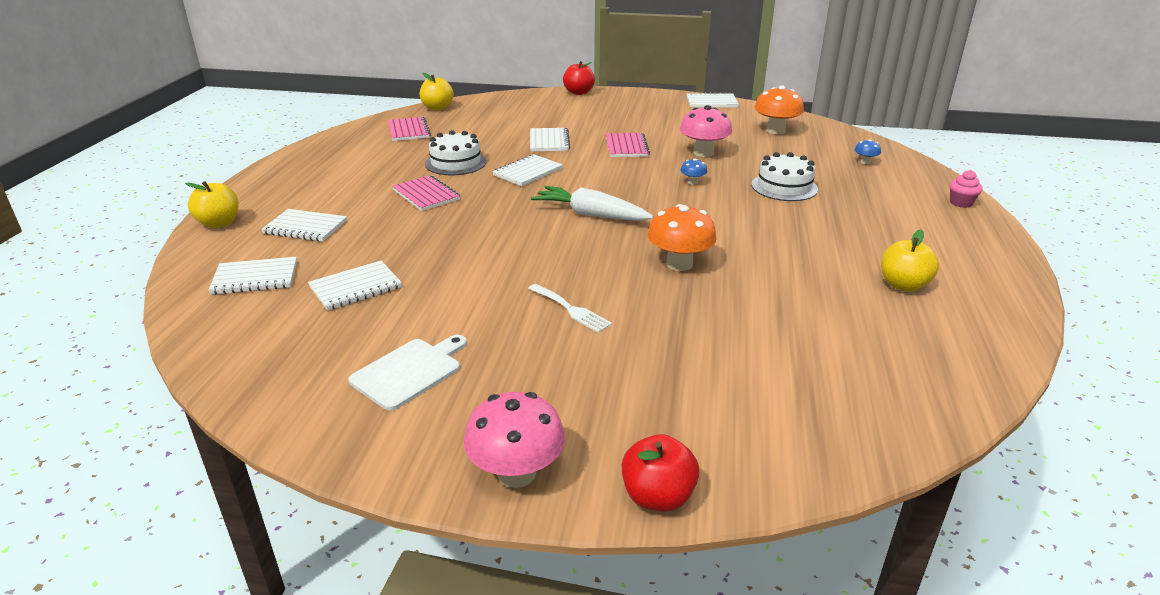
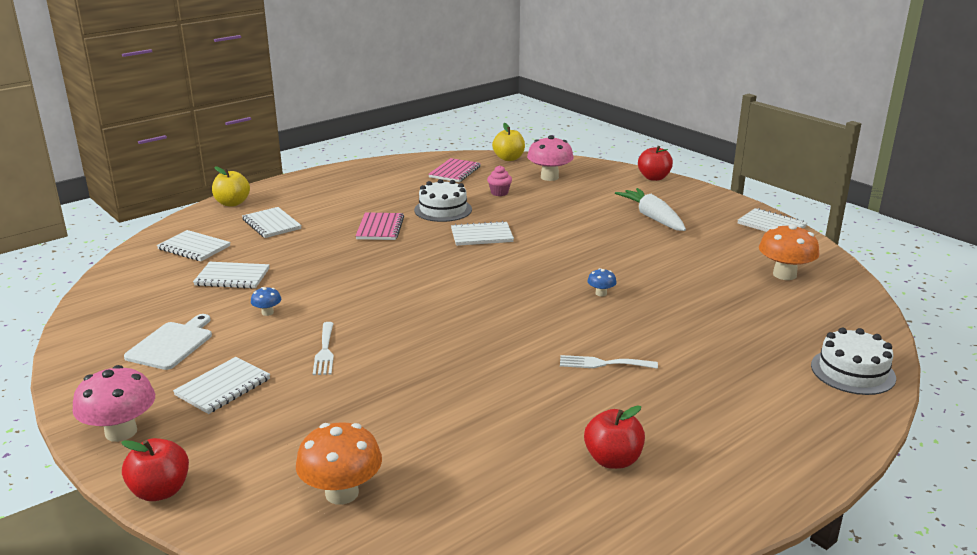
camera: 40 degrees right, 5 degrees down
(410, 372) = (172, 344): white cutting board -> white cutting board turned 60 degrees counterclockwise
(549, 141) = (545, 215): white notebook -> white notebook (223, 387)
(590, 214) = (466, 288): white carrot -> white carrot (652, 217)
(626, 147) = (603, 241): pink notebook -> none
(679, 264) = (459, 354): orange mushroom -> orange mushroom (342, 493)
(703, 153) = (664, 271): pink mushroom -> pink mushroom (549, 177)
(782, 228) = (603, 363): none -> white fork
(784, 187) = (680, 330): white cake -> white cake (852, 371)
(865, 162) = (821, 339): blue mushroom -> blue mushroom (267, 312)
(903, 285) = (613, 460): yellow apple -> red apple
(961, 203) = (846, 421): pink cupcake -> pink cupcake (499, 193)

